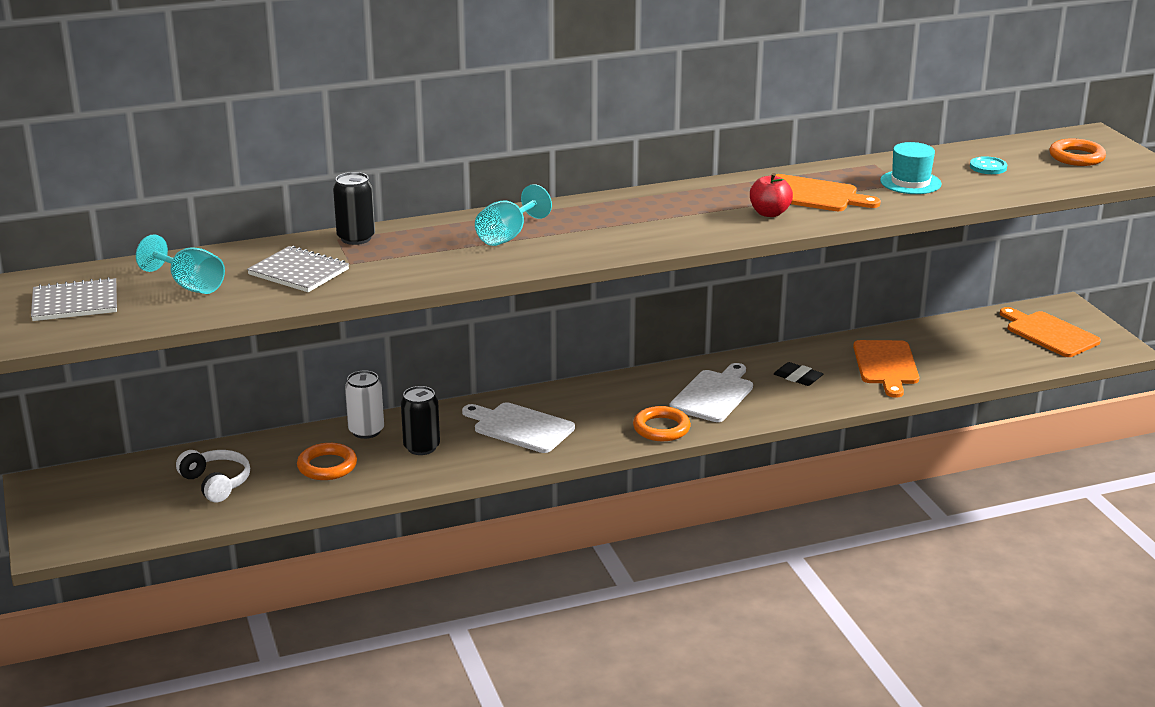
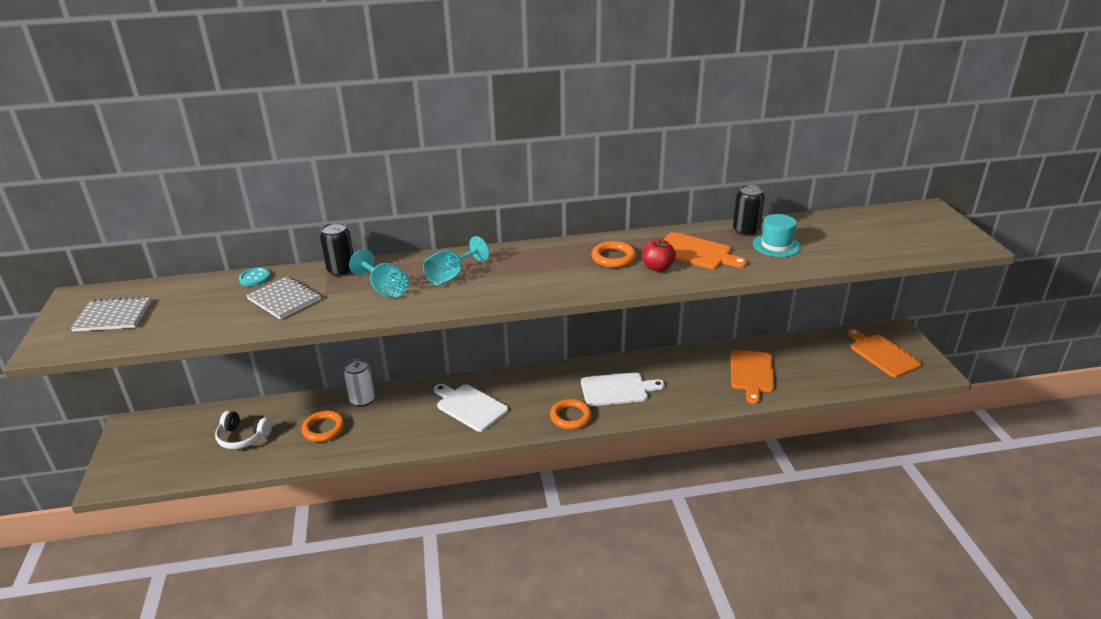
camera: 10 degrees right, 5 degrees up
(189, 285) = (201, 306): turquoise goblet -> turquoise goblet (385, 289)
(216, 483) = (243, 437): white headphones -> white headphones turned 135 degrees clockwise
(421, 447) = (395, 418): black can -> black can (745, 231)
(713, 395) = (617, 389): white cutting board -> white cutting board turned 45 degrees clockwise
(798, 378) = (683, 379): black eraser -> none
(988, 167) = (841, 234): turquoise button -> turquoise button (255, 278)
(1076, 157) = (915, 229): orange ring -> orange ring (613, 258)

